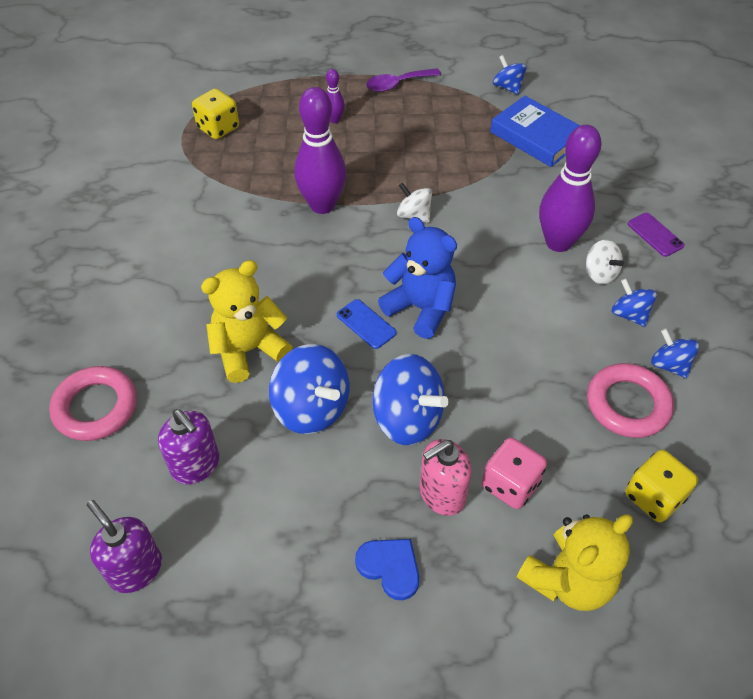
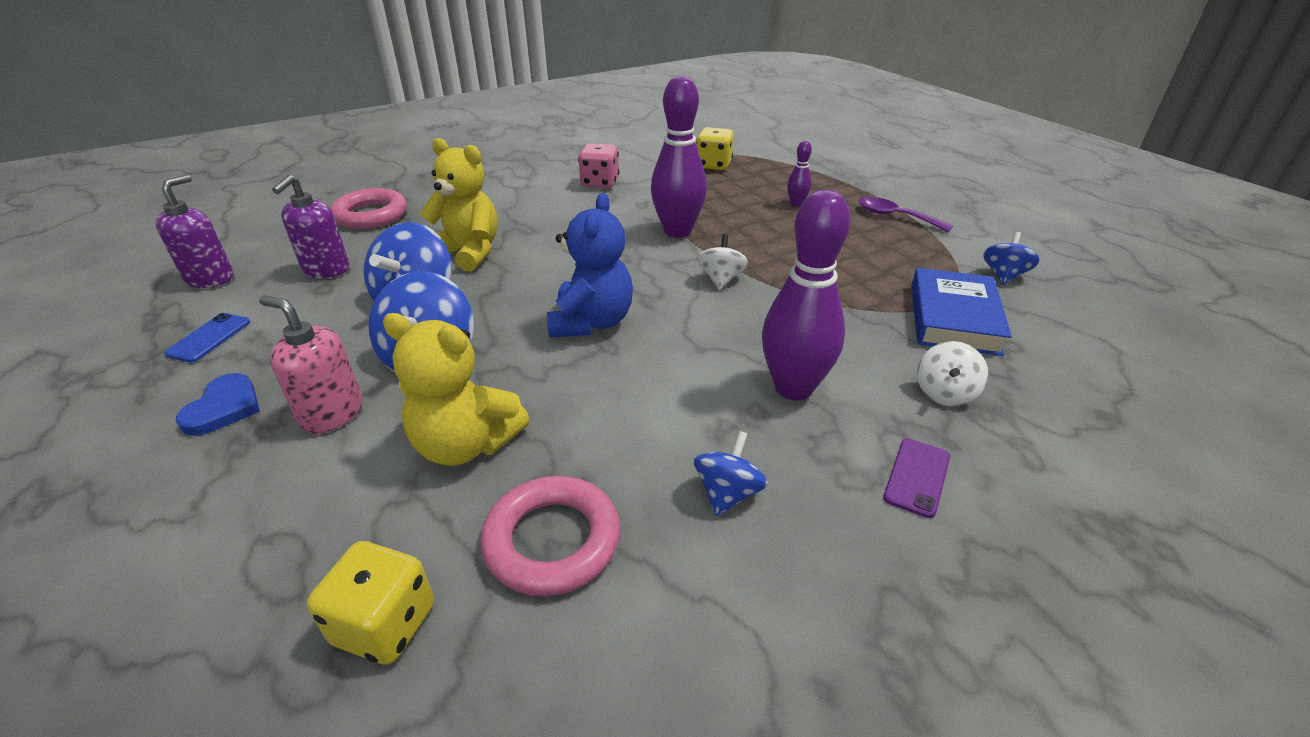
camera: 60 degrees right, 15 degrees down
(366, 324) = (543, 298): blue phone -> blue phone (209, 338)
(510, 485) = (362, 463): pink dice -> pink dice (600, 183)
(568, 580) = (216, 564): yellow teddy bear -> yellow teddy bear (466, 444)
(600, 274) = (777, 441): white spinning top -> white spinning top (944, 393)
(669, 365) = (663, 570): blue spinning top -> none

